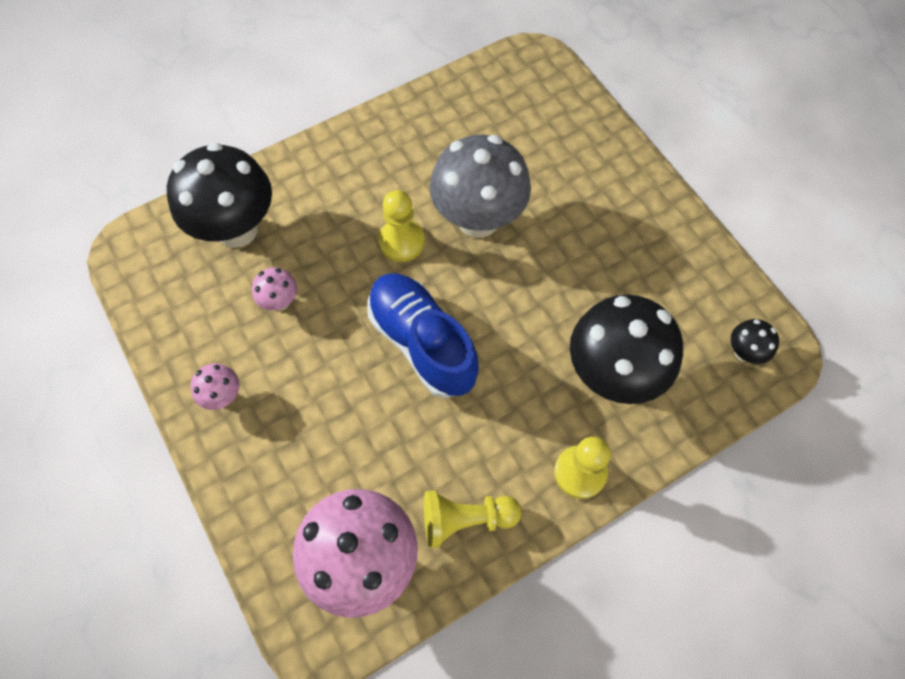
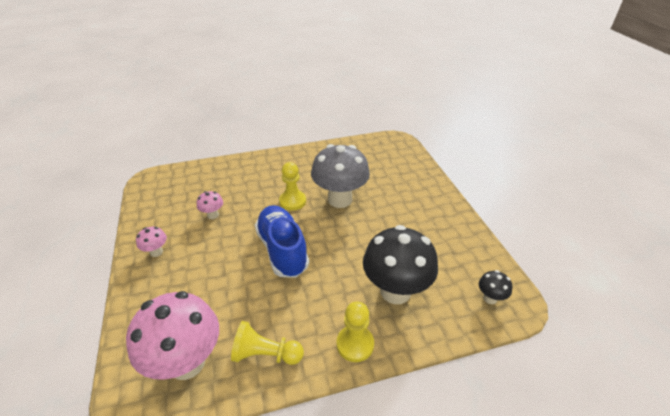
camera: 15 degrees right, 25 degrees down
(237, 229) = (208, 181): black mushroom -> none

